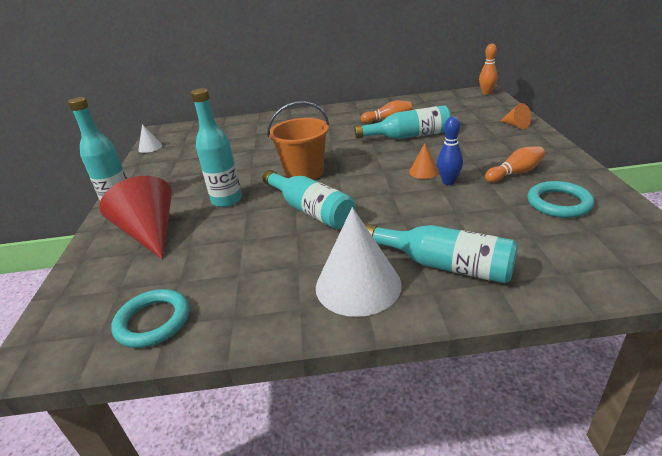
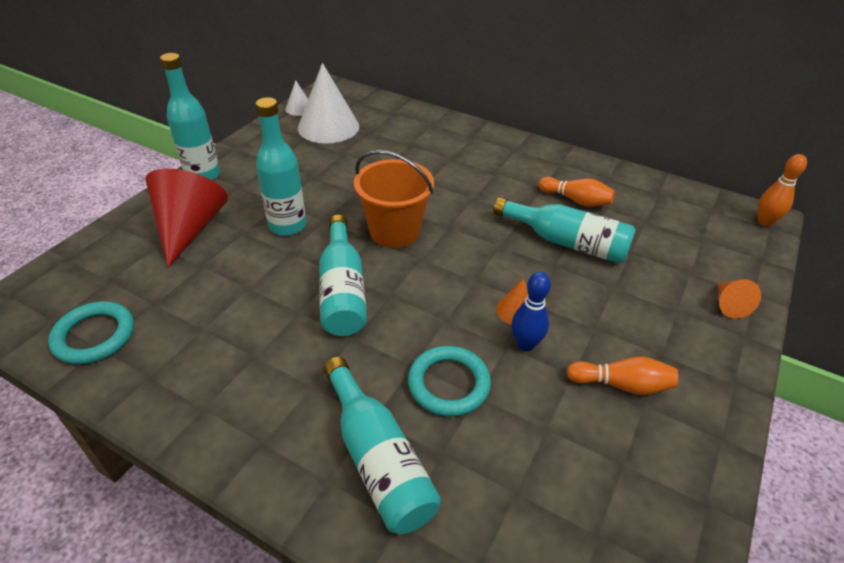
camera: 30 degrees right, 10 degrees up
(358, 285) = (275, 420): white cone -> white cone (328, 127)
(559, 203) = (613, 469): turquoise ring -> turquoise ring (448, 384)

